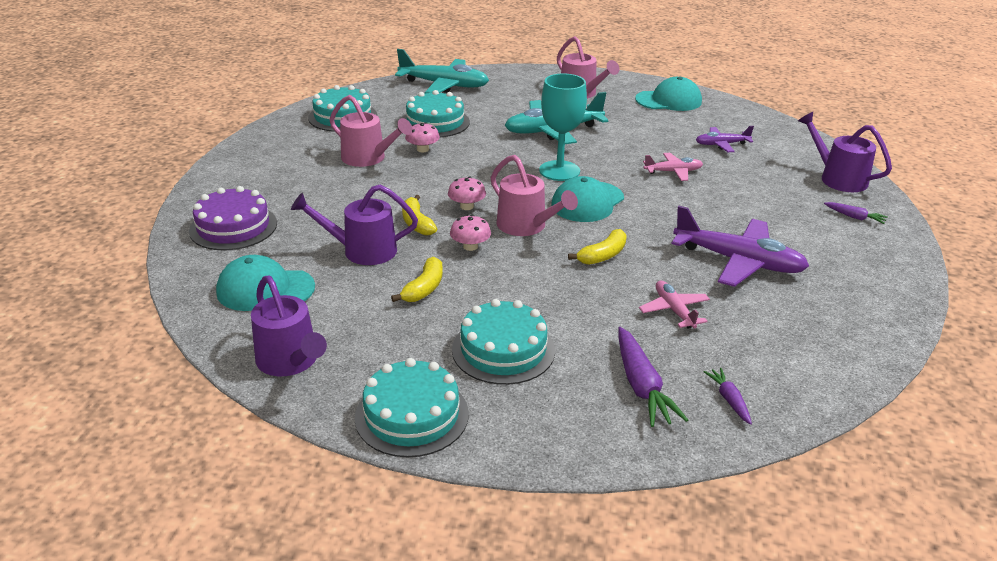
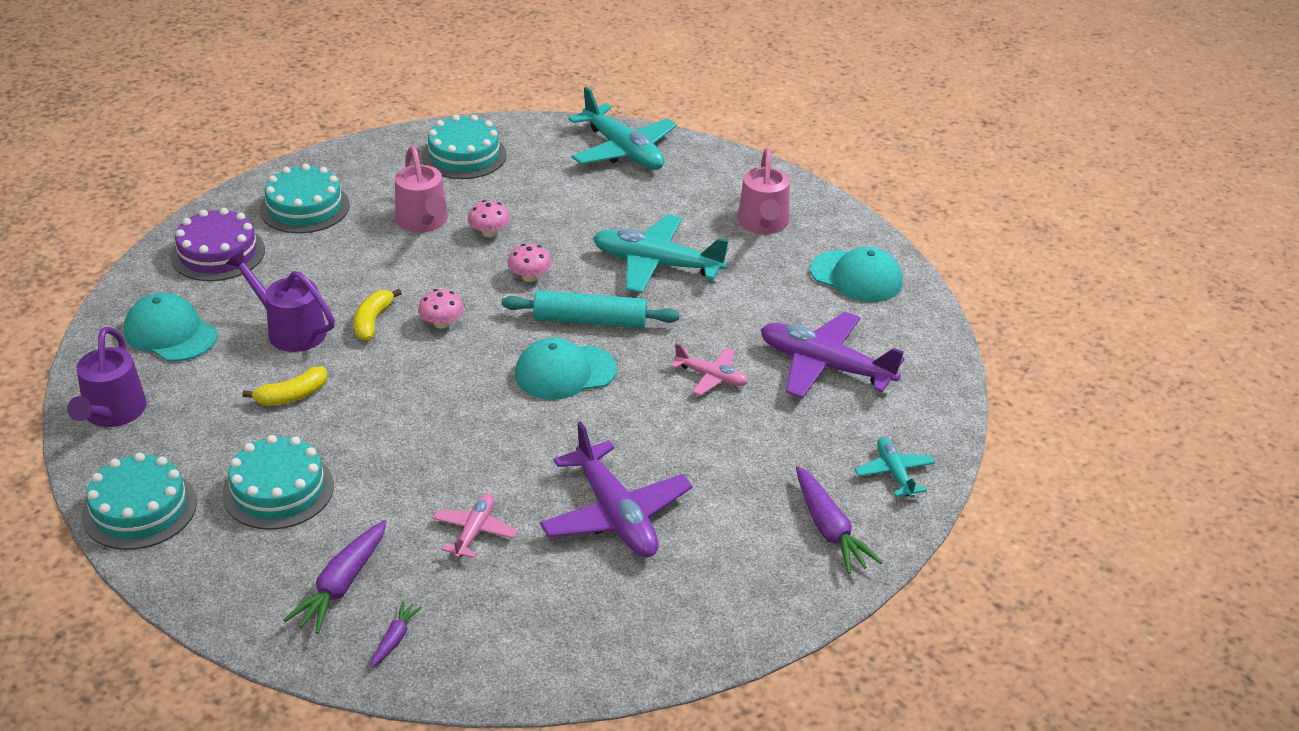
camera: 35 degrees right, 5 degrees up
(435, 122) = (547, 201): turquoise cake -> turquoise cake (304, 207)
(470, 246) = (386, 371): pink mushroom -> pink mushroom (529, 276)
(526, 226) = (466, 373): pink watering can -> none
(559, 171) = (590, 321): turquoise goblet -> turquoise rolling pin
(603, 255) = (493, 441): yellow banana -> none
(721, 144) = (824, 366): purple plane -> purple plane, size x1.87
(837, 178) = (894, 473): purple watering can -> turquoise plane
(854, 217) = (829, 529): purple carrot -> purple carrot, size x1.83

